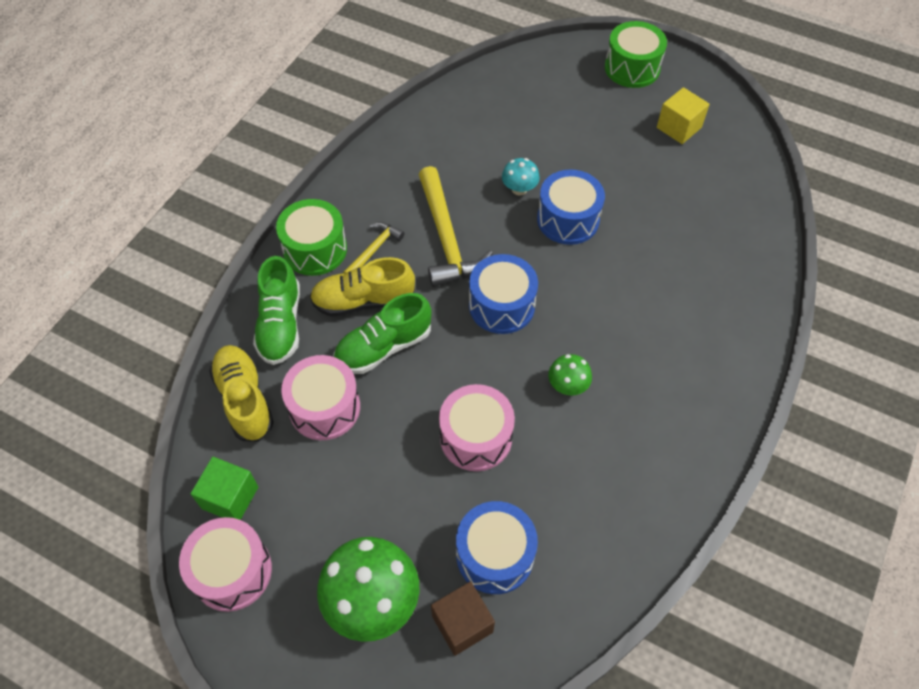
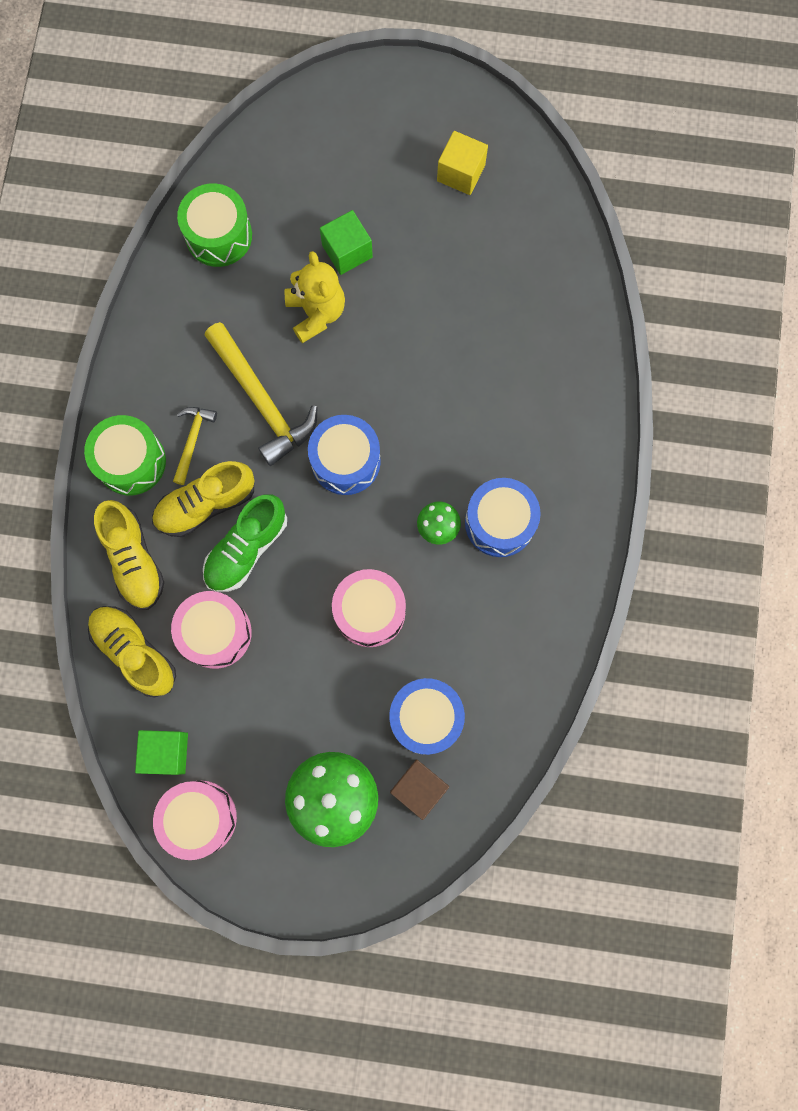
camera: 20 degrees left, 20 degrees up
(280, 324) = (134, 560): green shoe -> yellow shoe
(519, 189) = (316, 313): turquoise mushroom -> yellow teddy bear
(562, 154) = (347, 251): none -> green cube
(568, 219) = (379, 334): blue drum -> blue drum (499, 522)
(632, 68) = (387, 104): green drum -> green drum (218, 235)

